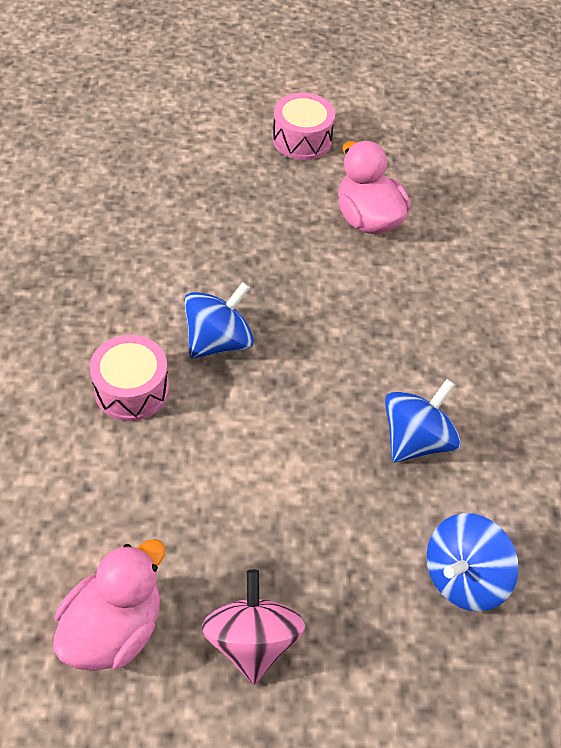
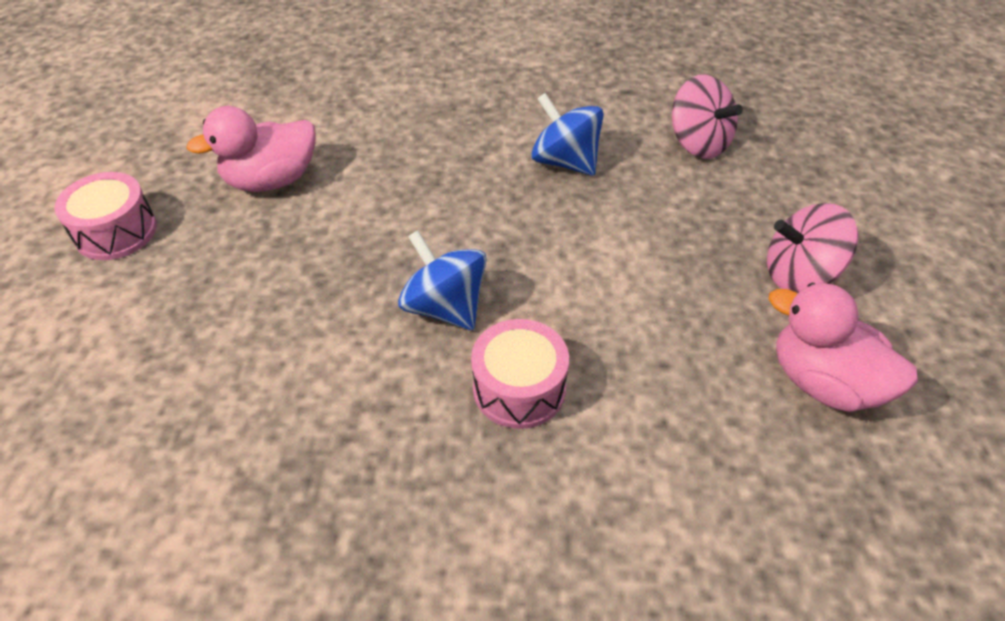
camera: 85 degrees left, 5 degrees down
(463, 577) = (698, 143): blue spinning top -> pink spinning top

